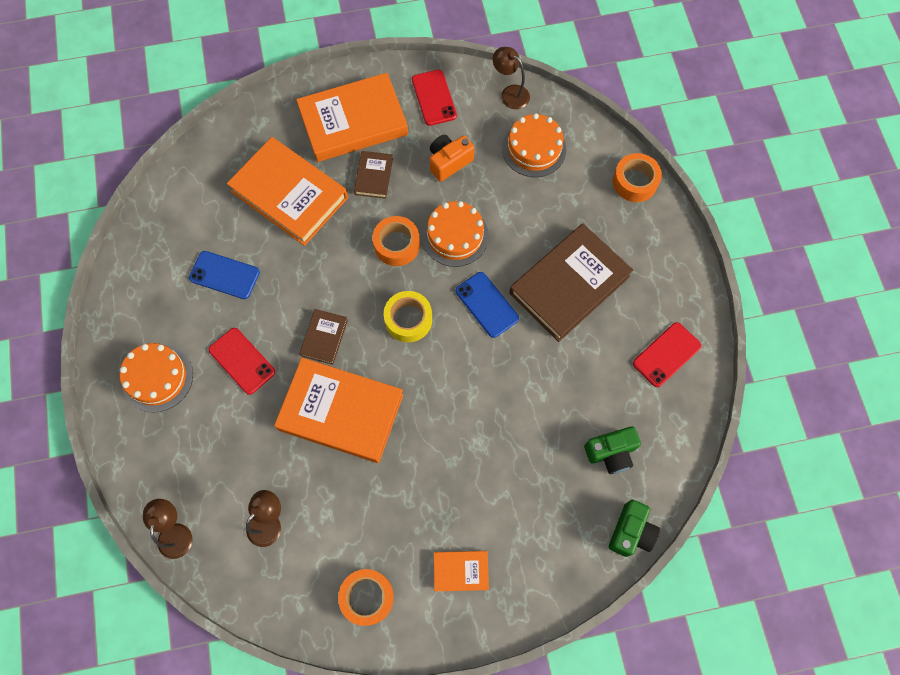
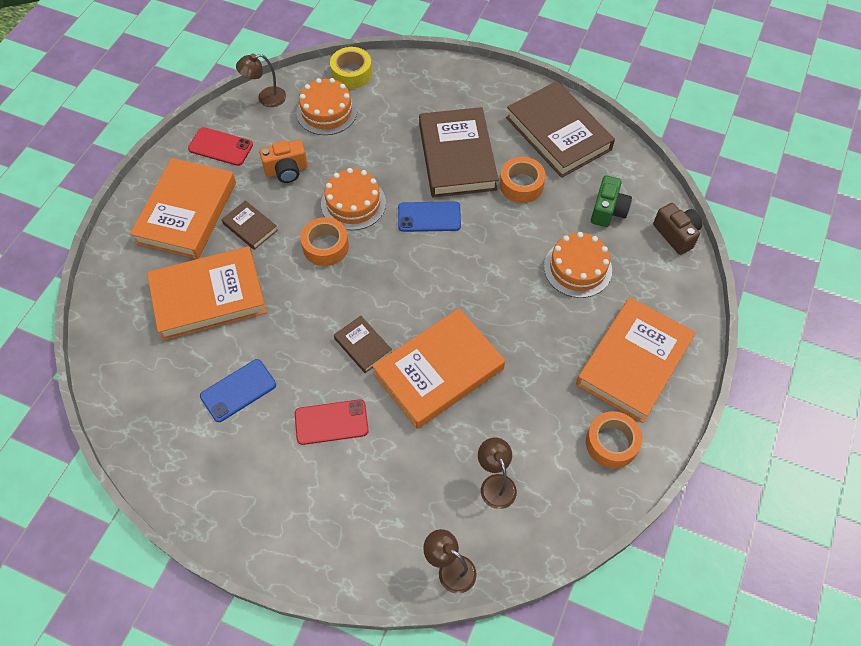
camera: 55 degrees left, 10 degrees down
(157, 377) = (289, 503): orange cake -> orange cake (577, 268)
(408, 319) = (397, 276): yellow tape -> yellow tape (351, 73)
(449, 162) = (286, 170): orange camera -> orange camera turned 105 degrees counterclockwise
(461, 571) = (633, 362): orange book -> orange book, size x2.12
(631, 532) = (676, 234): green camera -> brown camera
(635, 182) = (410, 71): orange tape -> orange tape (521, 185)
(666, 354) = (558, 133): red phone -> brown book

